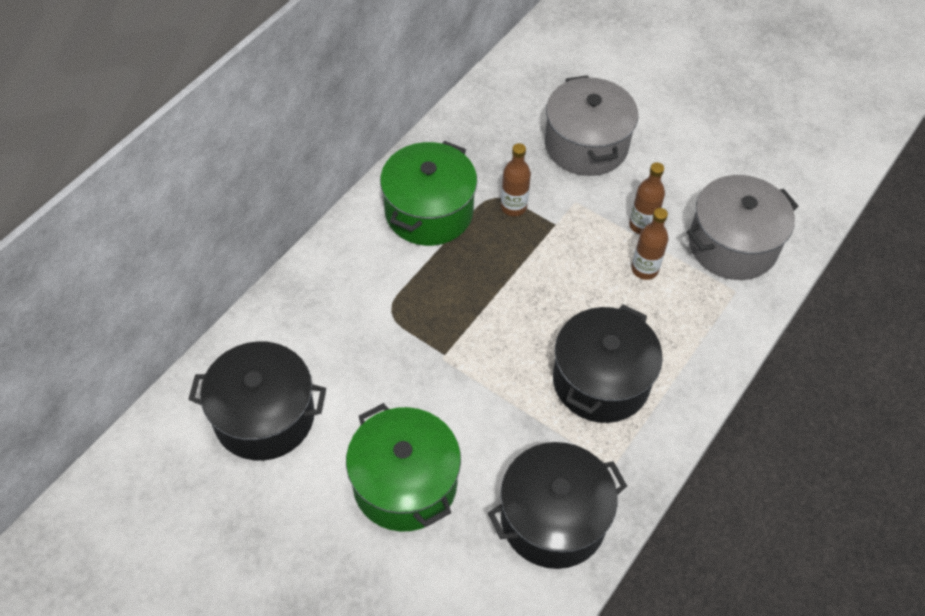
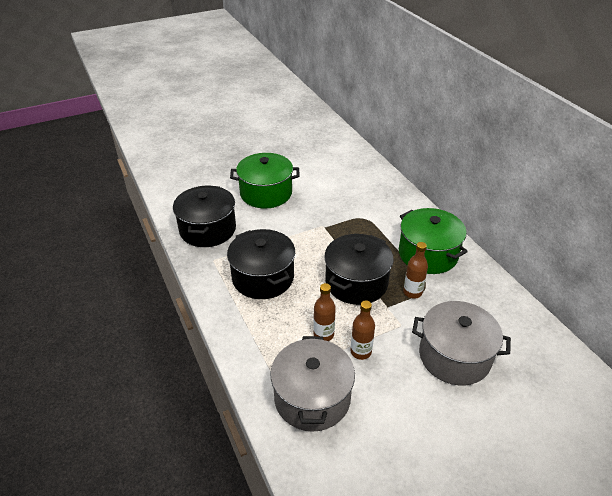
camera: 120 degrees right, 15 degrees down
(264, 416) = (332, 166): black pot -> black pot (356, 282)

